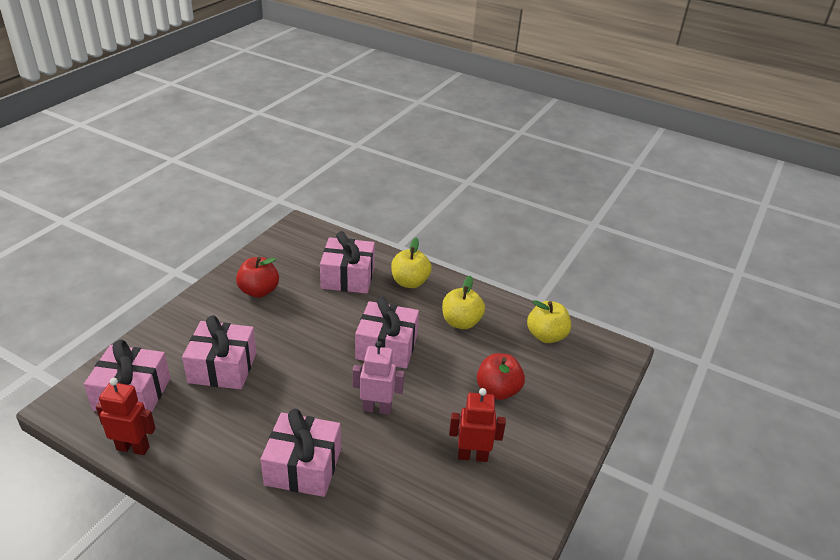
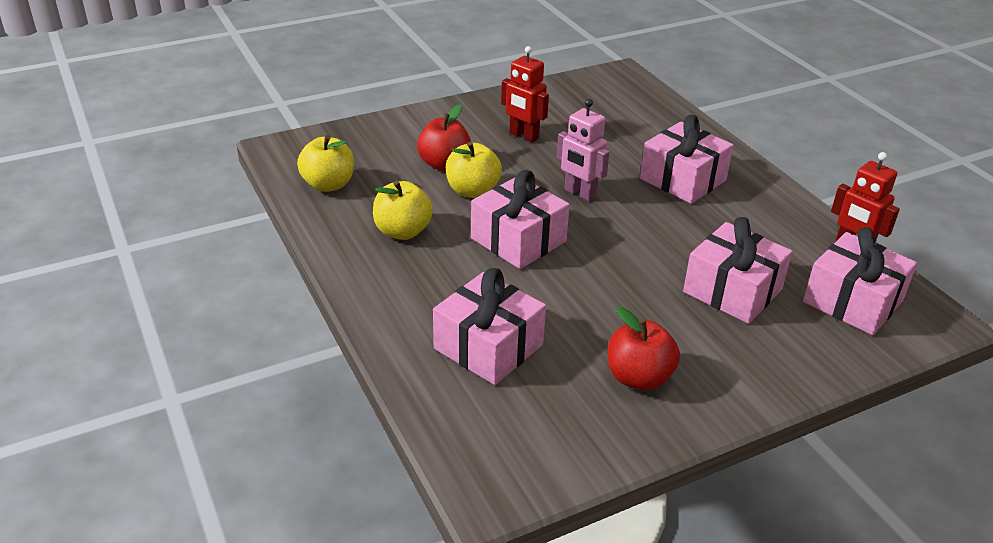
camera: 145 degrees left, 0 degrees up
(410, 282) = (408, 303): yellow apple -> yellow apple (472, 191)

